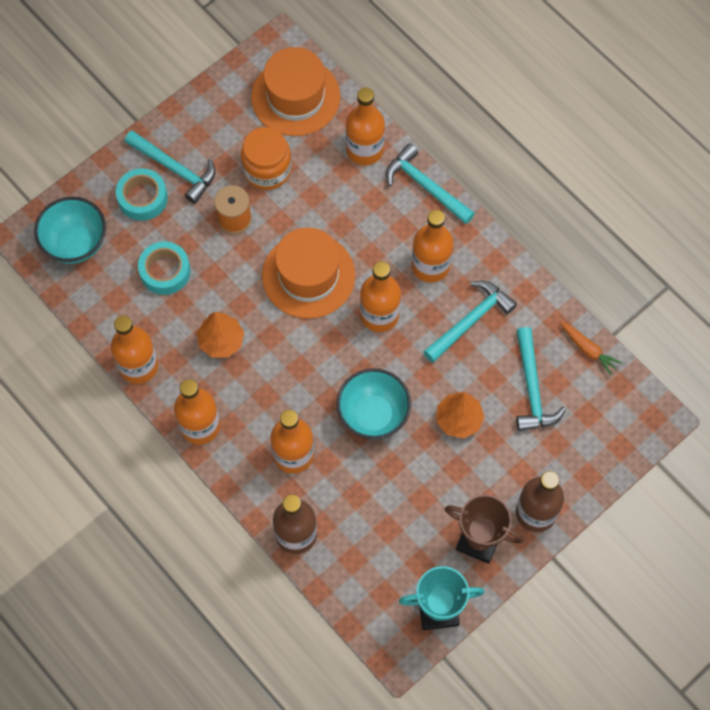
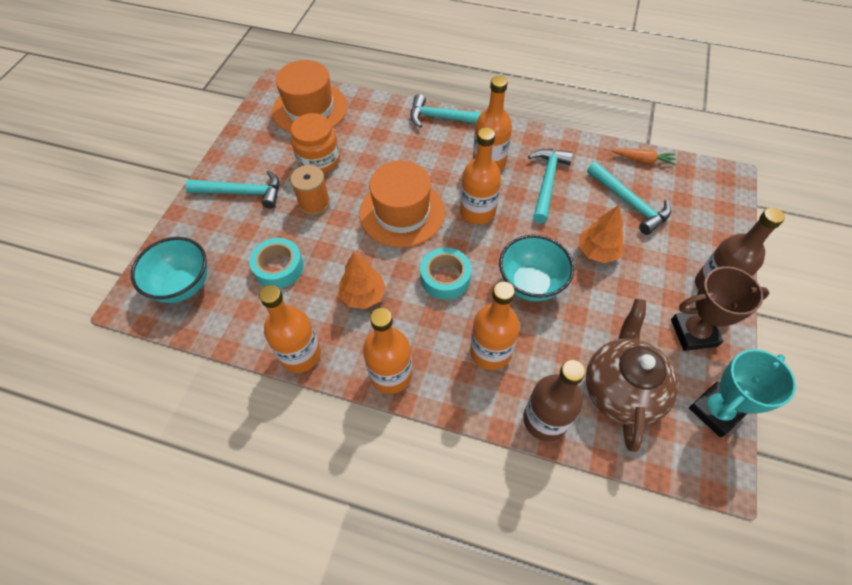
camera: 30 degrees left, 10 degrees down
(142, 198) = (226, 224): turquoise tape -> turquoise tape (445, 278)
(364, 150) = (384, 117): orange bottle -> none
(376, 548) = (621, 389): none -> brown teapot

